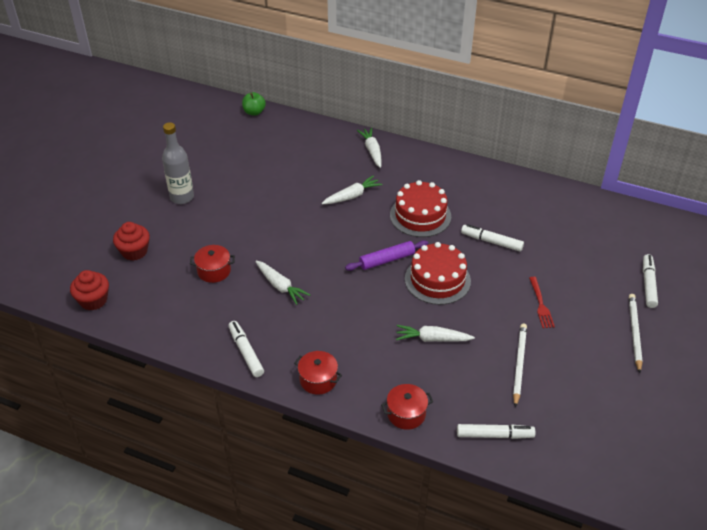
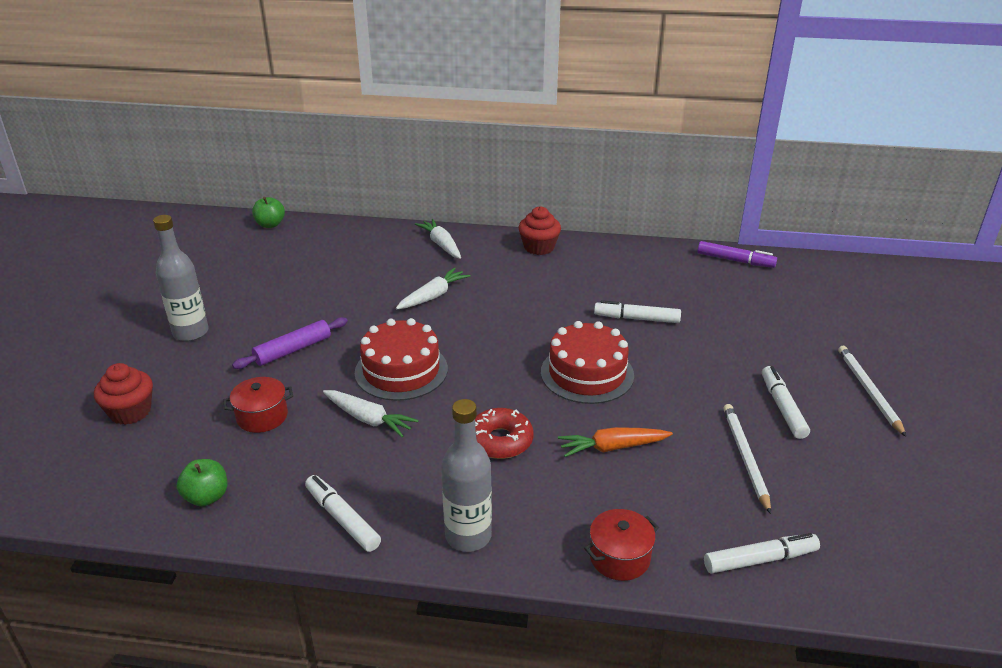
camera: 15 degrees left, 10 degrees down
(93, 300) = (73, 491): red cupcake -> red cupcake (539, 247)
(169, 321) = (207, 497): none -> green apple
(318, 380) = (468, 536): red pot -> grey bottle
(360, 319) = (500, 441): none -> red donut
(387, 260) = (509, 361): purple rolling pin -> purple rolling pin (293, 350)
(420, 215) = (532, 304): red cake -> red cake (401, 370)
(432, 339) = (612, 447): white carrot -> orange carrot
(541, 304) = (735, 379): red fork -> none
(590, 203) = (735, 260): none -> purple marker
(648, 284) = (852, 334): white marker -> white marker (782, 407)

